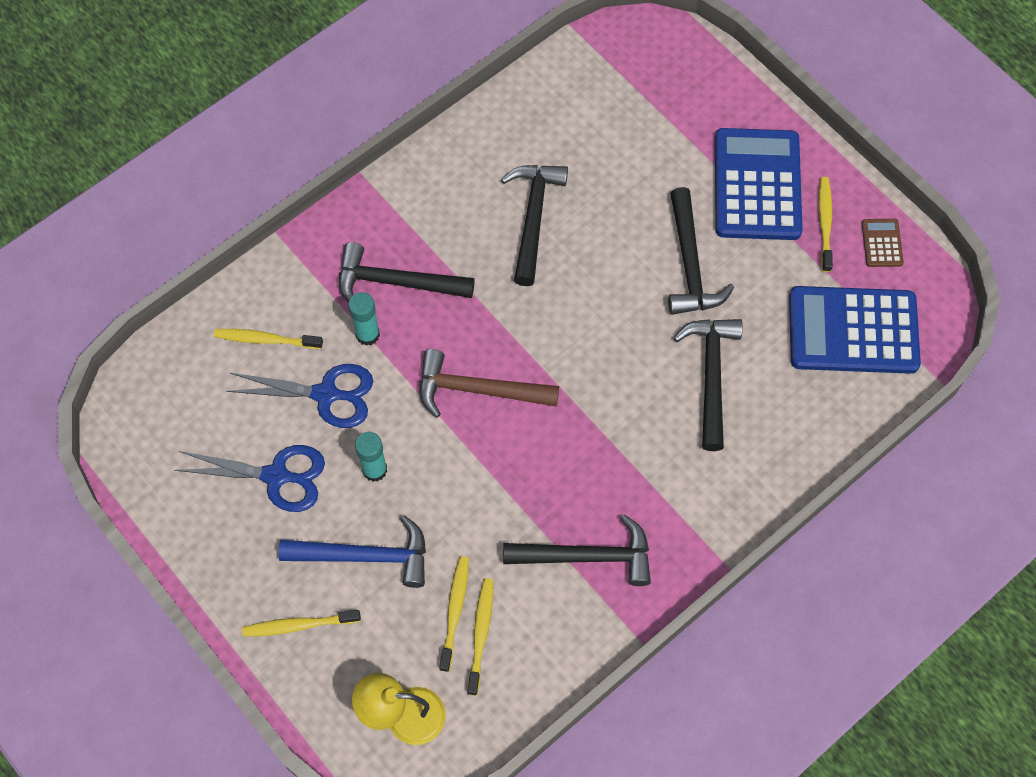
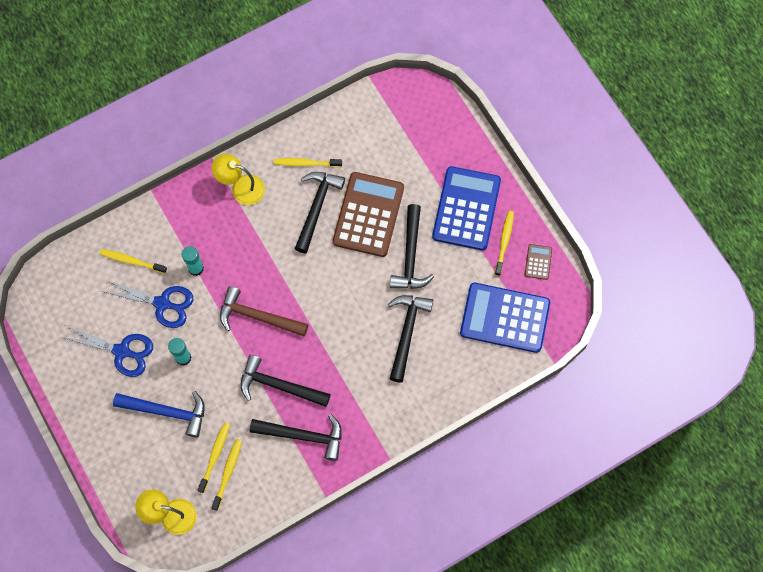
camera: 10 degrees right, 5 degrees up
(299, 625) = (118, 448): yellow toothbrush -> yellow toothbrush (306, 163)
(396, 282) = (221, 236): black hammer -> black hammer (279, 386)
(413, 207) = (241, 187): none -> yellow lamp
(613, 216) = (368, 215): none -> brown calculator

